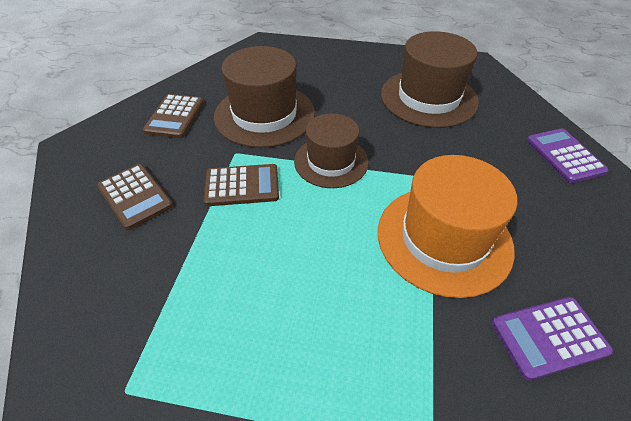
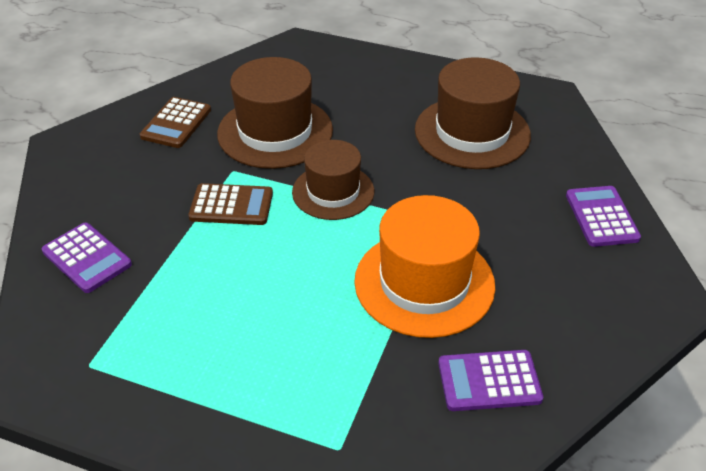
camera: 10 degrees right, 5 degrees down
(107, 259) = (87, 258): none -> purple calculator
(135, 196) = (121, 203): brown calculator -> none

